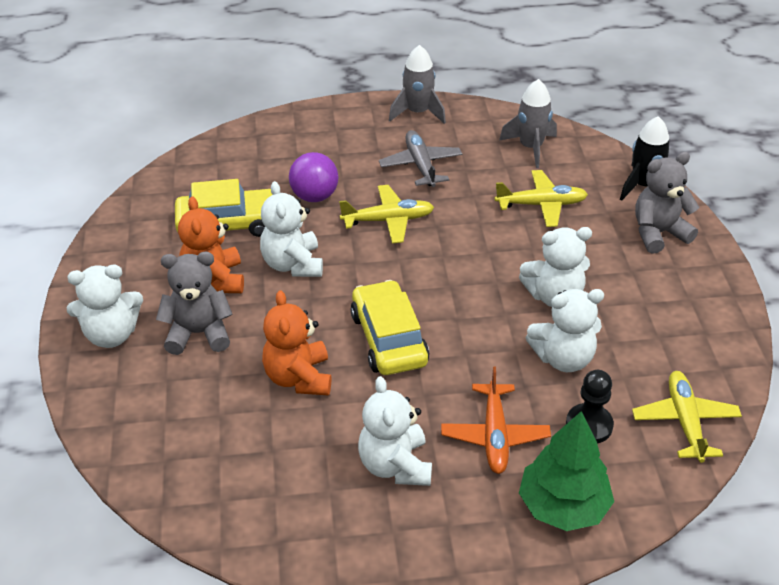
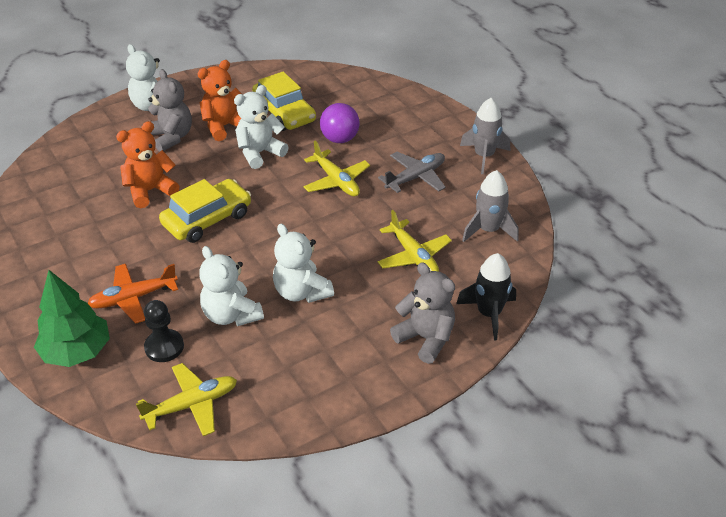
camera: 65 degrees right, 0 degrees up
(395, 465) = (87, 257): white teddy bear -> none

